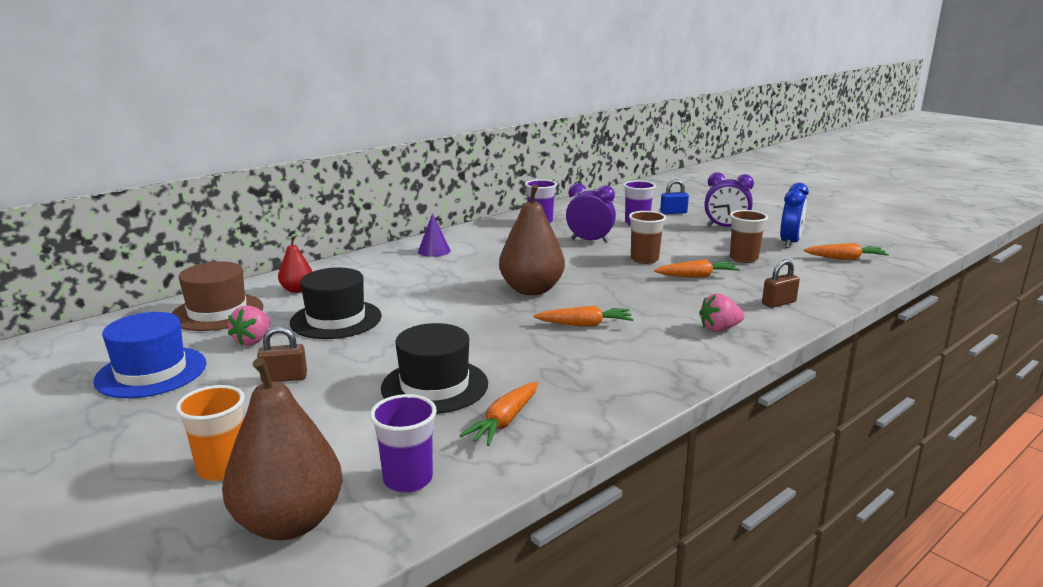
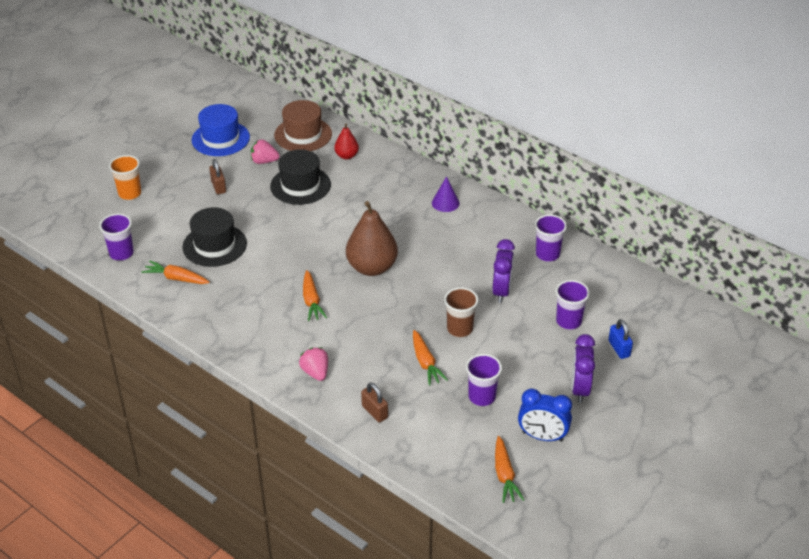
camera: 80 degrees right, 20 degrees up
(289, 522) = (89, 225): brown pear -> none
(743, 258) = (482, 397): brown cup -> purple cup

